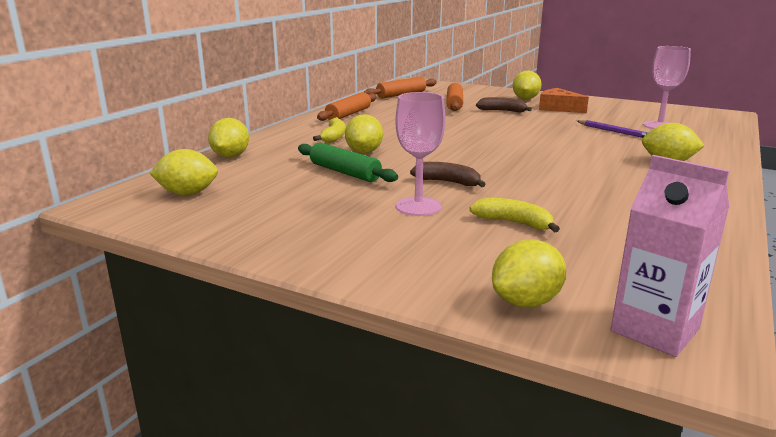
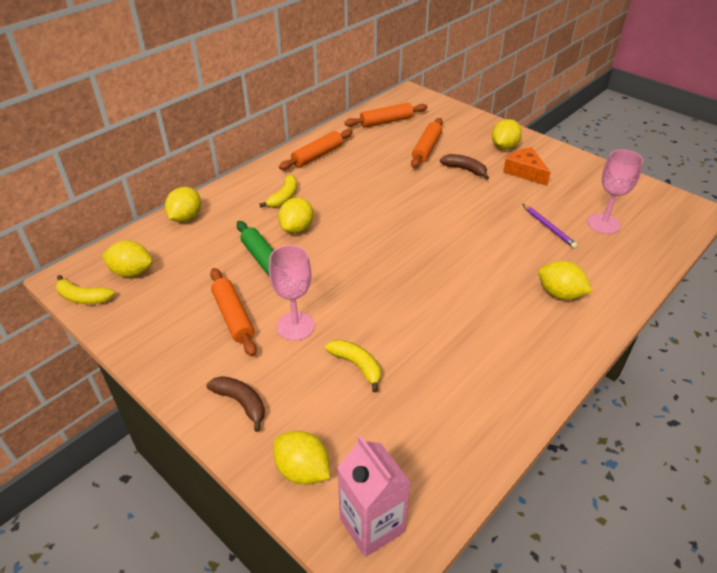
camera: 15 degrees right, 20 degrees up
(133, 216) = (83, 298): none -> yellow banana
(339, 208) = (233, 317): none -> orange rolling pin
(448, 182) = (340, 292): brown banana -> brown banana (241, 403)
(526, 302) = (302, 470): yellow lemon -> yellow lemon turned 60 degrees clockwise

